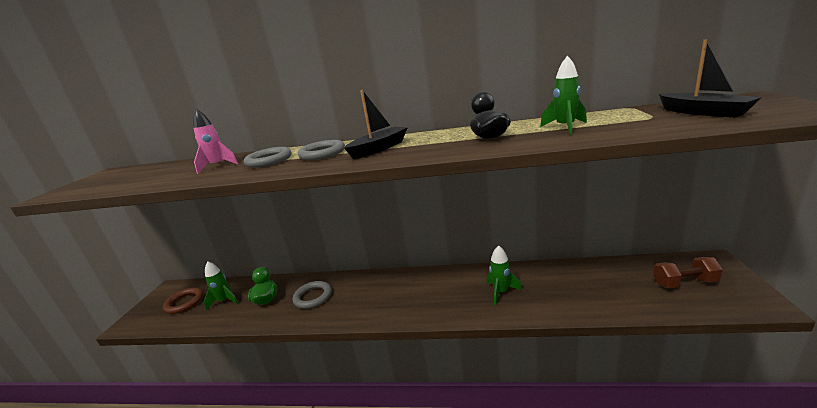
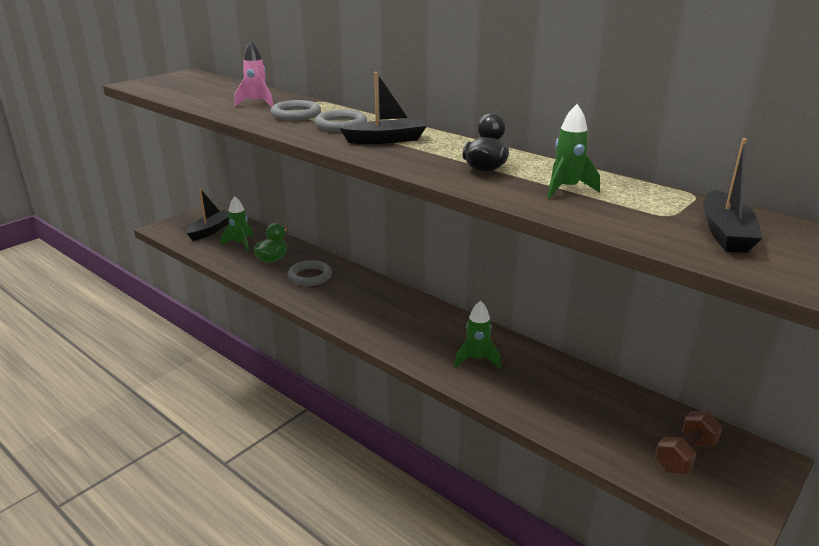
camera: 30 degrees right, 5 degrees up
(184, 303) = (211, 230): brown ring -> black boat
(684, 283) = (685, 456): brown dumbbell -> brown dumbbell turned 75 degrees counterclockwise

